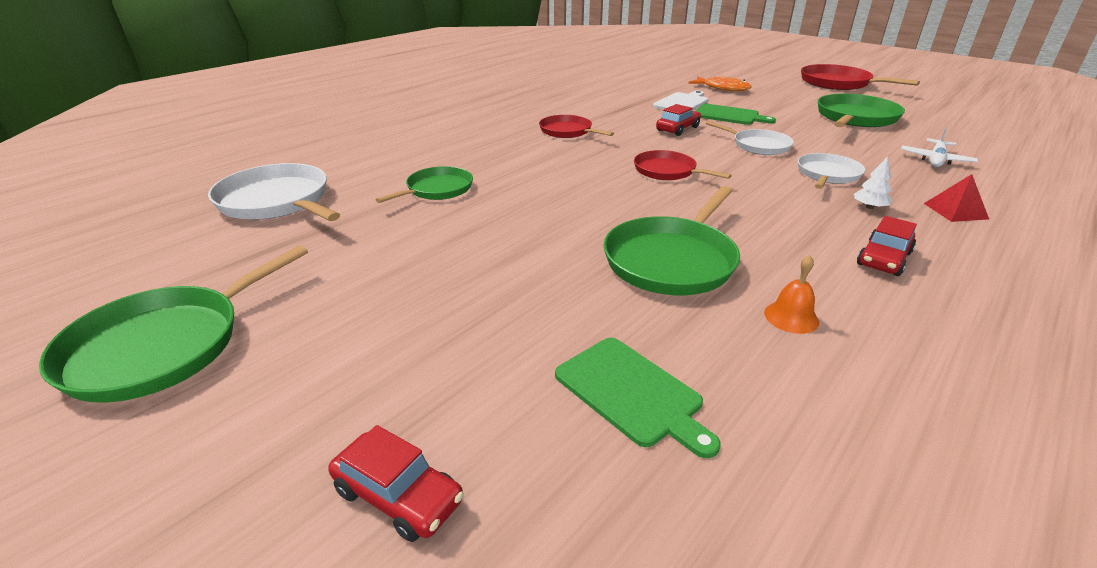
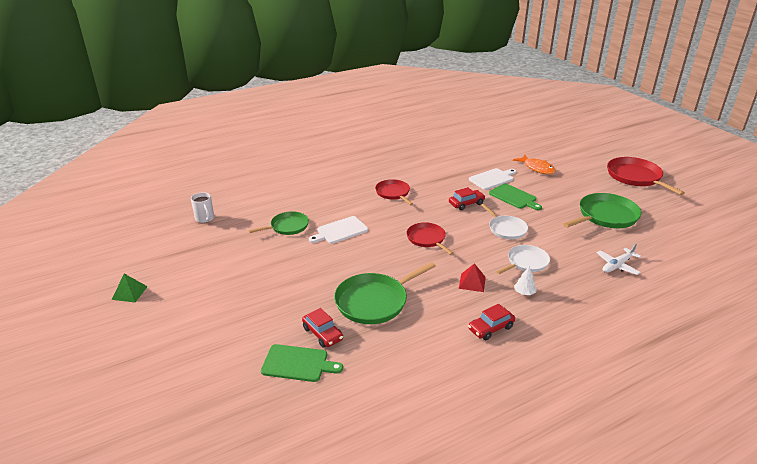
camera: 20 degrees right, 0 degrees up
(163, 345) = (129, 293): green pan -> green pyramid
(277, 201) = (205, 218): white pan -> white mug
(398, 495) = (185, 377): red car -> red car (322, 334)
(529, 181) = (340, 231): none -> white cutting board
(632, 393) = (298, 363): green cutting board -> green cutting board turned 60 degrees counterclockwise
(791, 317) = (403, 348): orange bell -> none
(955, 211) = (576, 307): red pyramid -> red pyramid (472, 282)

